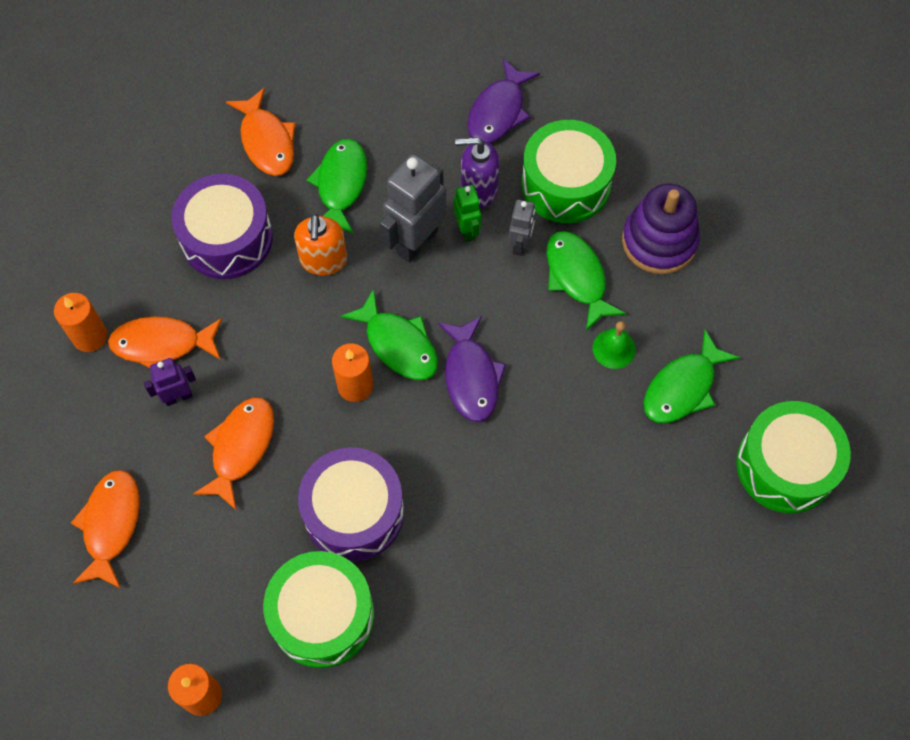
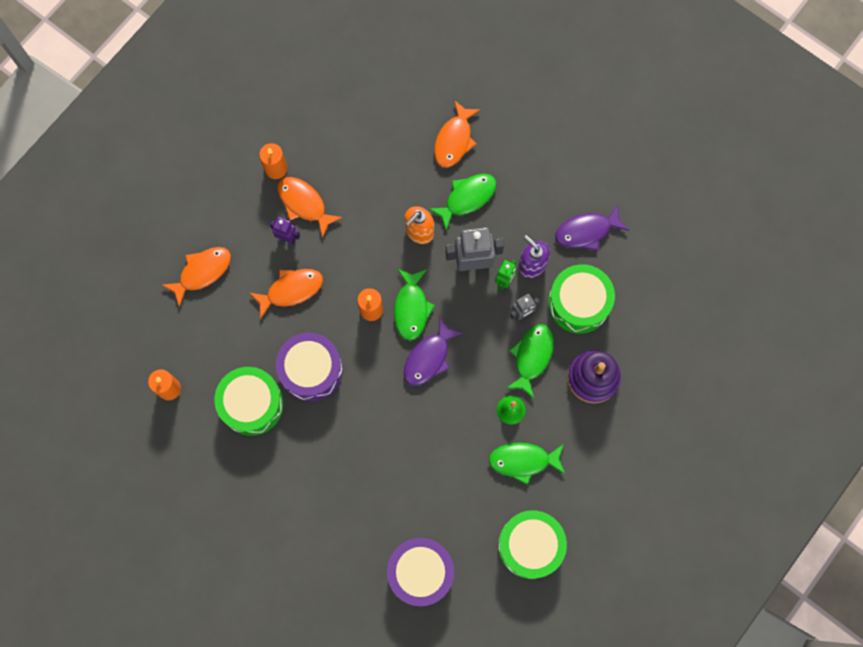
camera: 45 degrees right, 10 degrees up
(227, 238) = (385, 176): purple drum -> purple drum (420, 572)

